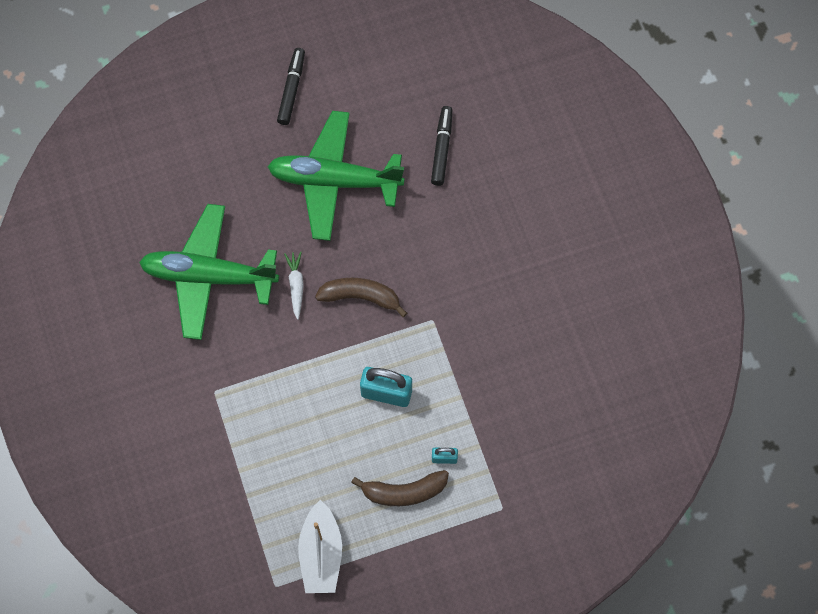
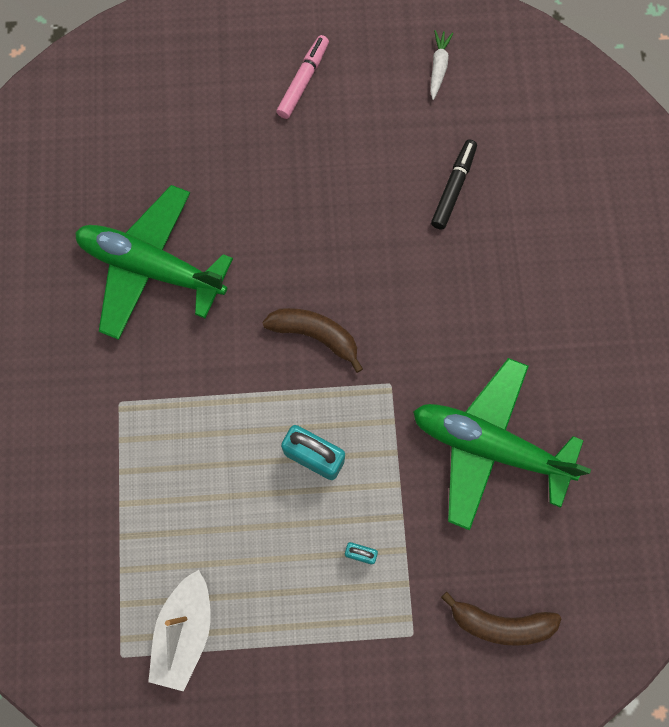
camera: 15 degrees right, 5 degrees up
(291, 89) = (303, 81): black marker -> pink marker
(296, 286) = (246, 303): white carrot -> white carrot (438, 67)
(334, 181) = (322, 195): green plane -> green plane (489, 446)
(404, 492) = (302, 582): brown banana -> brown banana (500, 623)

